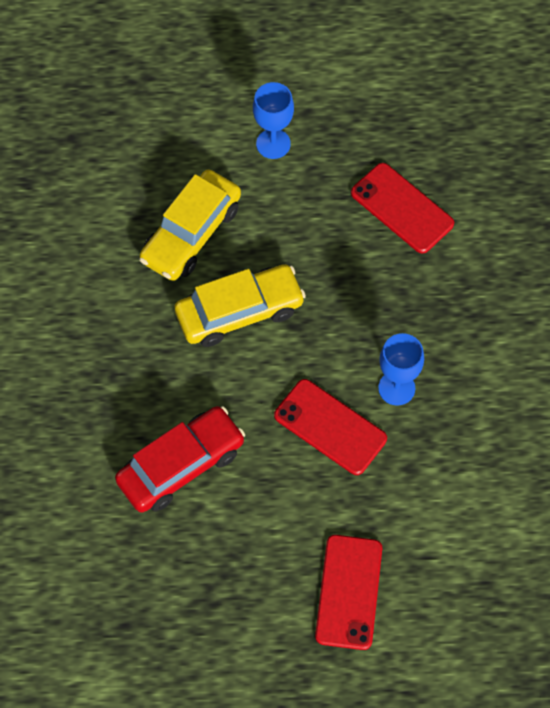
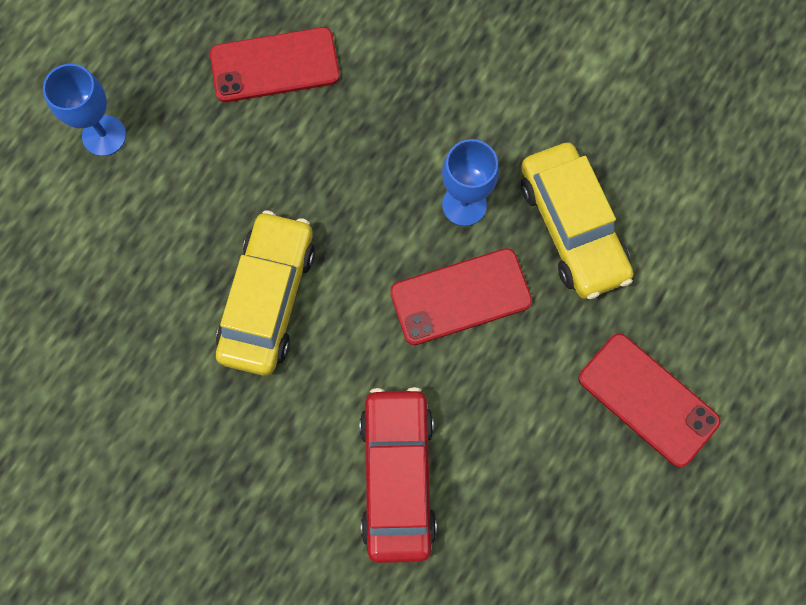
camera: 55 degrees left, 10 degrees up
(191, 233) = (141, 287): yellow car -> yellow car (571, 227)

